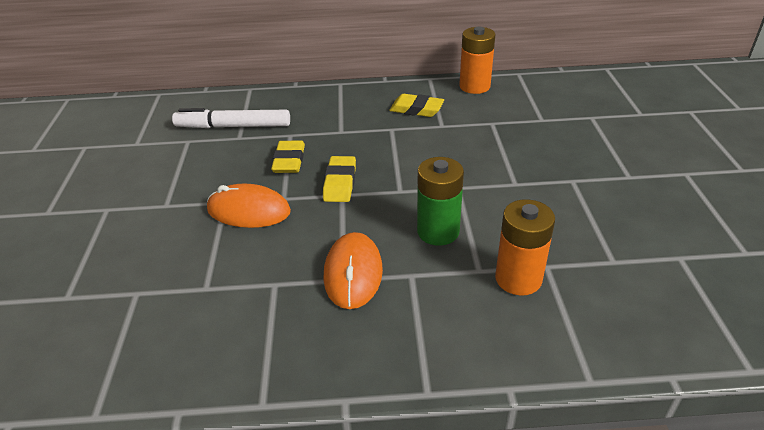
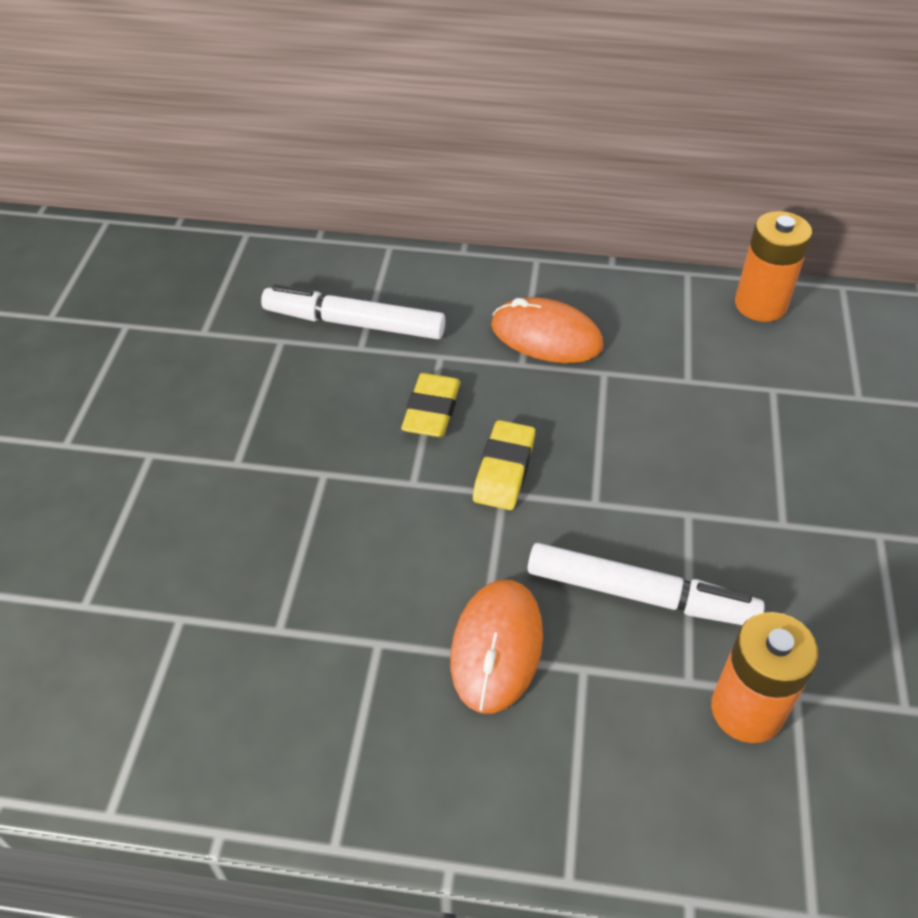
camera: 10 degrees right, 10 degrees up
(249, 210) = (357, 498): orange mouse -> orange mouse (546, 336)
(416, 109) = (652, 338): yellow eraser -> none
(438, 231) = (640, 595): green battery -> white marker

